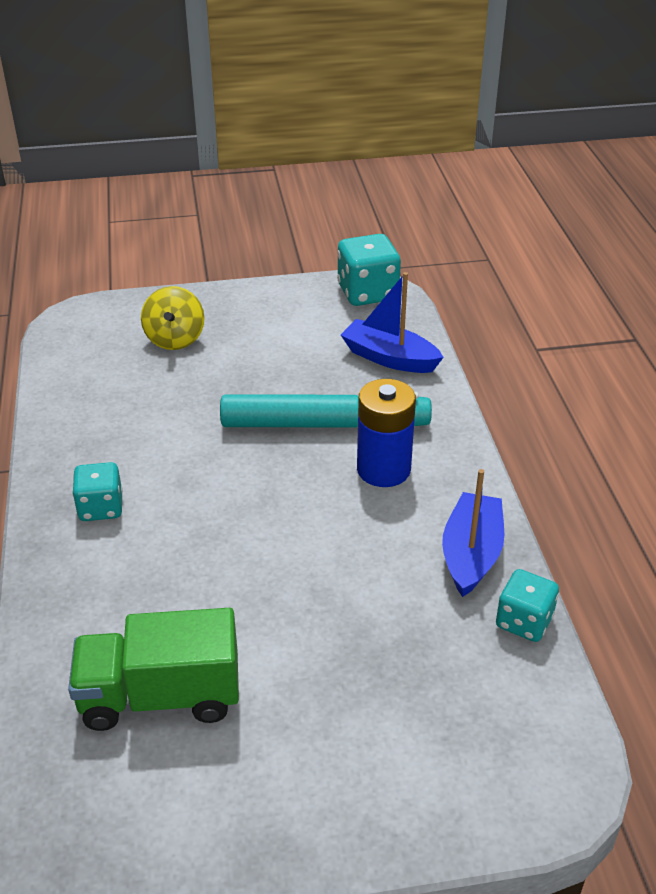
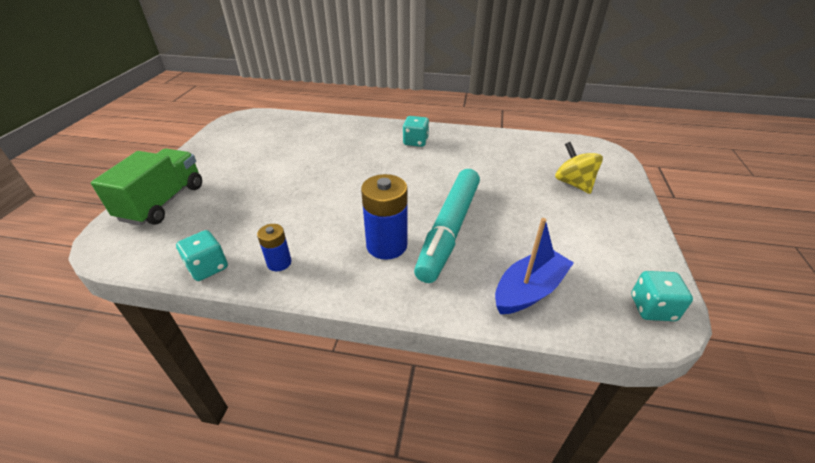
camera: 110 degrees right, 0 degrees up
(160, 696) = (288, 143): green truck -> green truck (163, 202)
(175, 339) = (573, 183): yellow spinning top -> yellow spinning top turned 45 degrees clockwise
(367, 293) = (652, 308): turquoise dice -> turquoise dice, size x0.65
(471, 554) = (279, 263): blue boat -> blue battery

